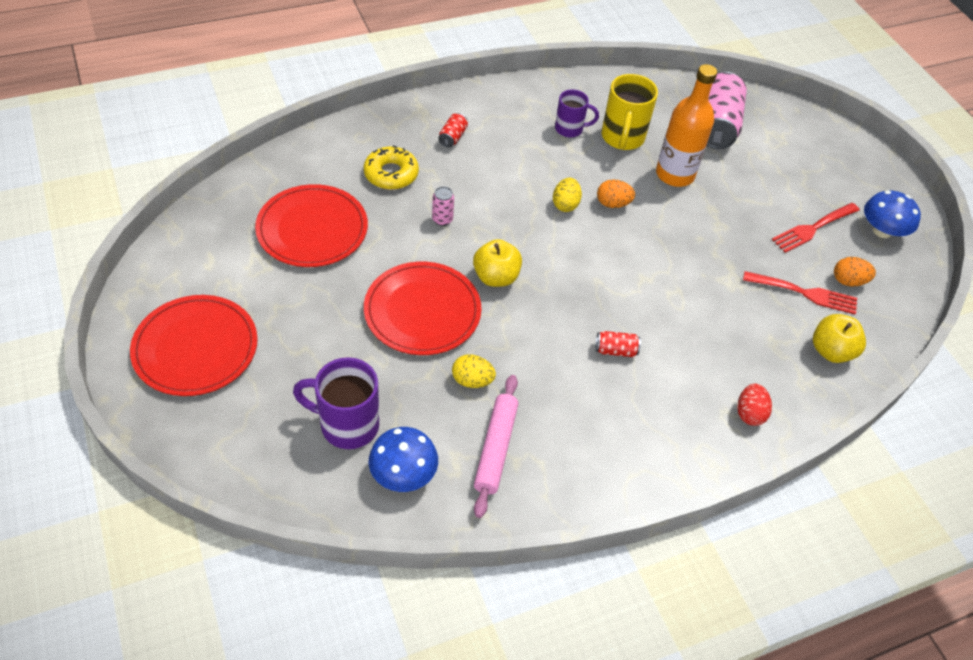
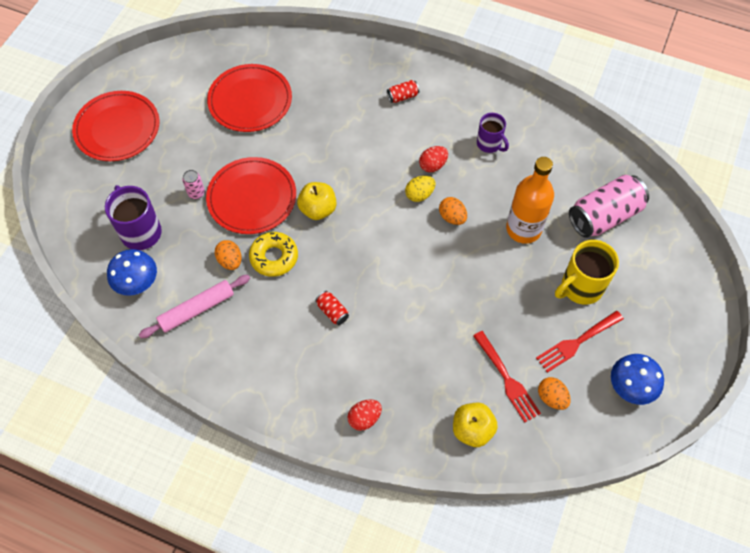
camera: 50 degrees right, 10 degrees up
(391, 174) = (335, 96): yellow donut -> yellow donut (274, 257)
(442, 219) = (330, 148): pink can -> pink can (196, 193)
(472, 380) = (230, 261): yellow egg -> orange egg
(546, 174) = (433, 165): none -> red egg
(622, 138) = (519, 176): yellow mug -> yellow mug (580, 287)
(813, 228) = (576, 342): red fork -> red fork turned 45 degrees counterclockwise

